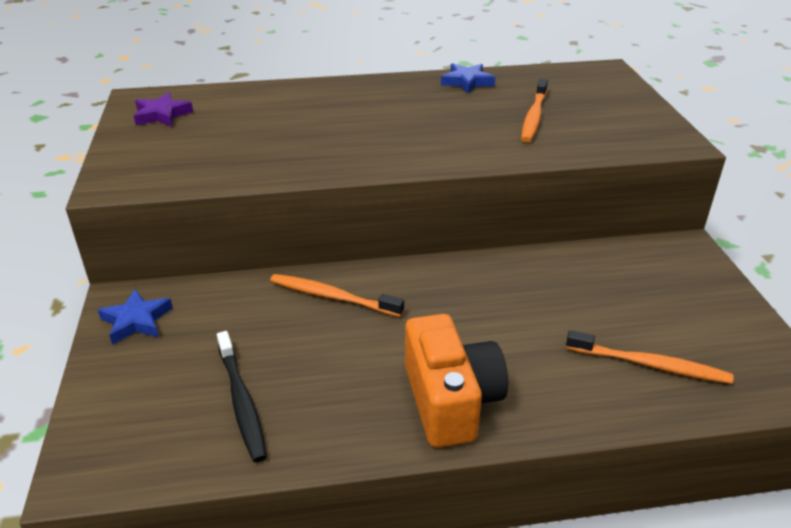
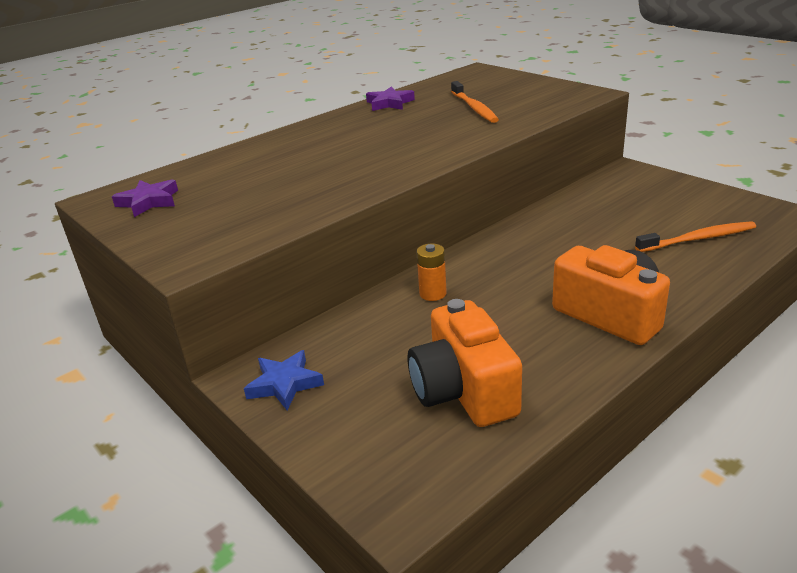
camera: 30 degrees left, 5 degrees down
(241, 402) = (464, 391): black toothbrush -> orange camera
(332, 296) = (433, 294): orange toothbrush -> orange battery
(467, 82) = (389, 103): blue star -> purple star

